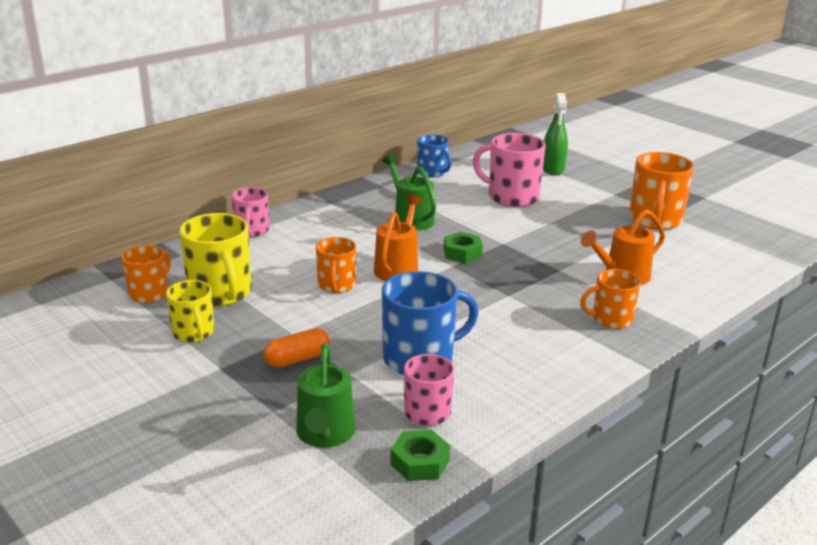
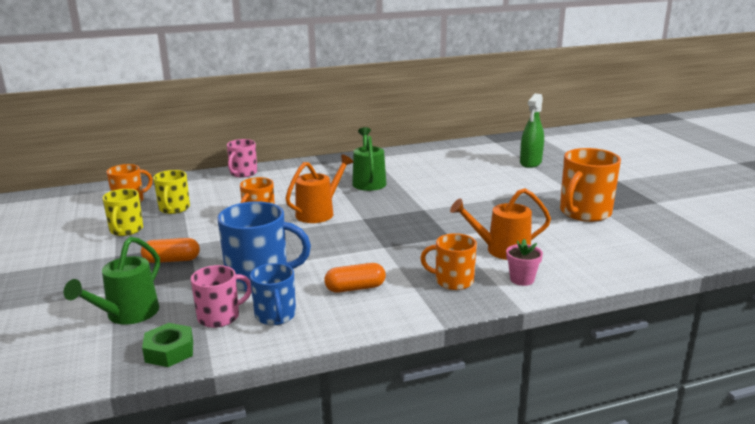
camera: 25 degrees right, 5 degrees down
(220, 293) = (174, 208): yellow mug -> yellow mug, size x0.62
(432, 172) = (423, 153): blue mug -> blue mug (275, 316)
(462, 253) = (381, 211): green nut -> none
(511, 197) = (470, 178): pink mug -> none
(529, 347) = (355, 288): none -> orange capsule
(668, 304) = (522, 279): none -> pink flower pot

